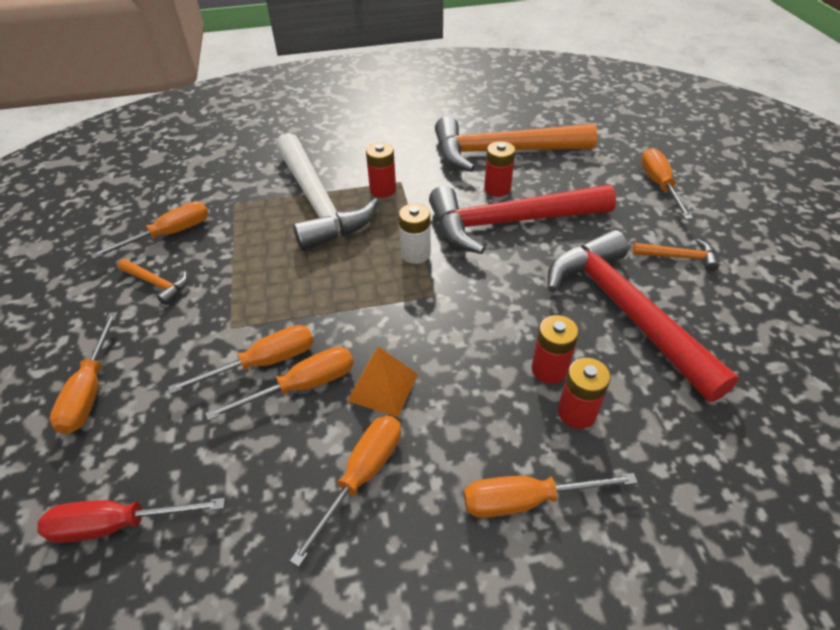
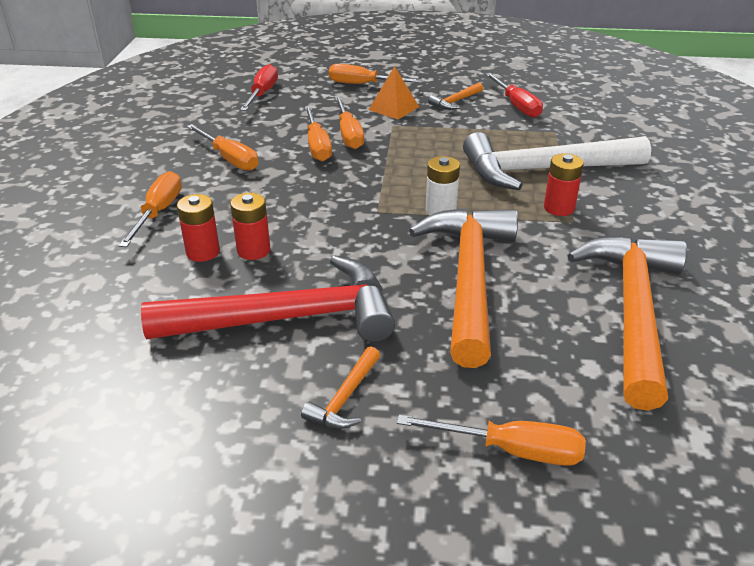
camera: 105 degrees right, 10 degrees down
(169, 234) = (516, 106): orange screwdriver -> red screwdriver
(383, 387) = (294, 174): orange pyramid -> orange pyramid (394, 108)
(497, 189) = (541, 286): red battery -> none
(509, 223) = (469, 279): red hammer -> orange hammer

